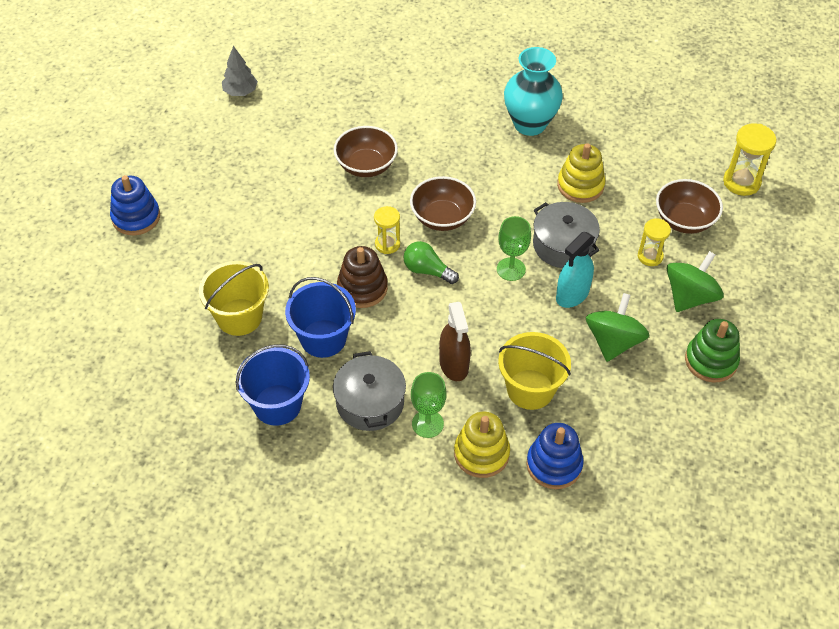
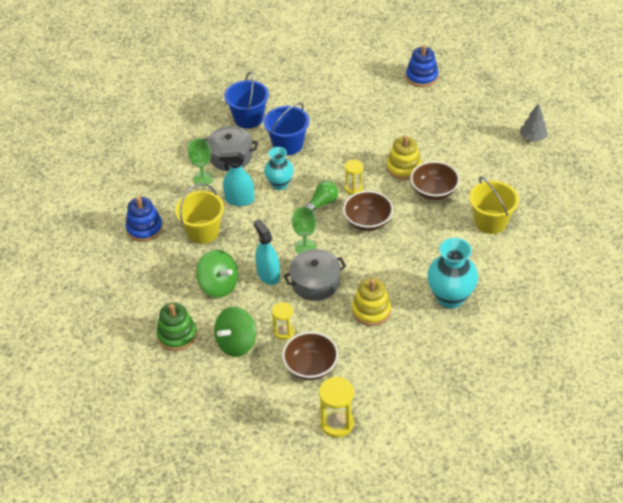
camera: 110 degrees right, 5 degrees down
(239, 317) = (321, 111): yellow bucket -> yellow bucket (490, 222)
(362, 288) = (320, 169): brown stacking toy -> none
(407, 326) = (279, 184): none -> turquoise vase
(454, 364) = (239, 200): brown spray bottle -> turquoise spray bottle
(481, 453) = (170, 197): yellow stacking toy -> yellow stacking toy (403, 168)
(689, 297) = (236, 343): green spinning top -> green spinning top turned 75 degrees clockwise

